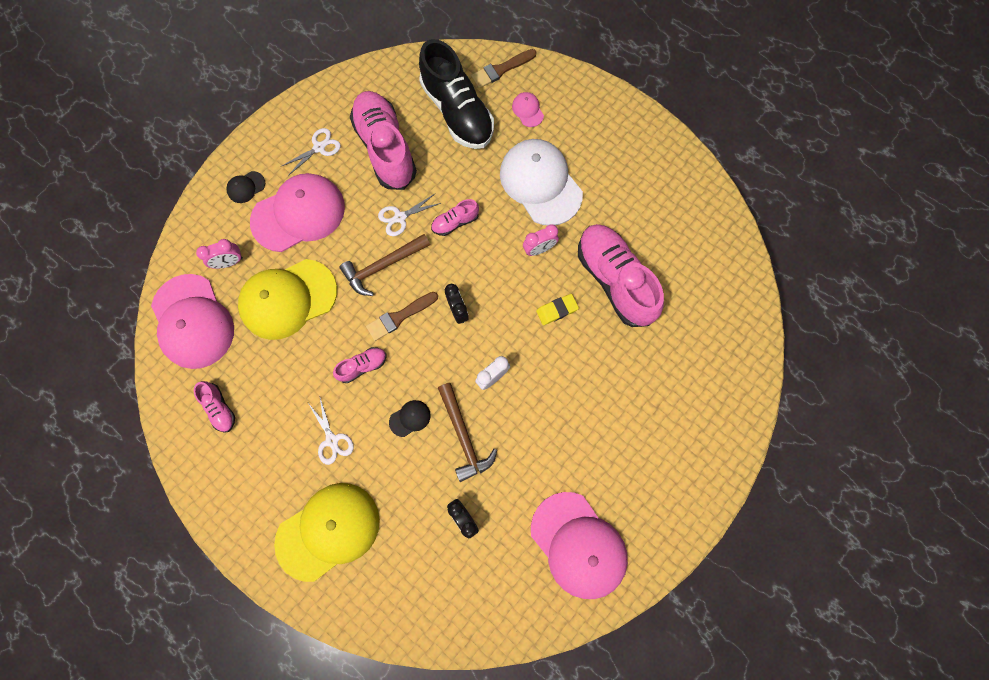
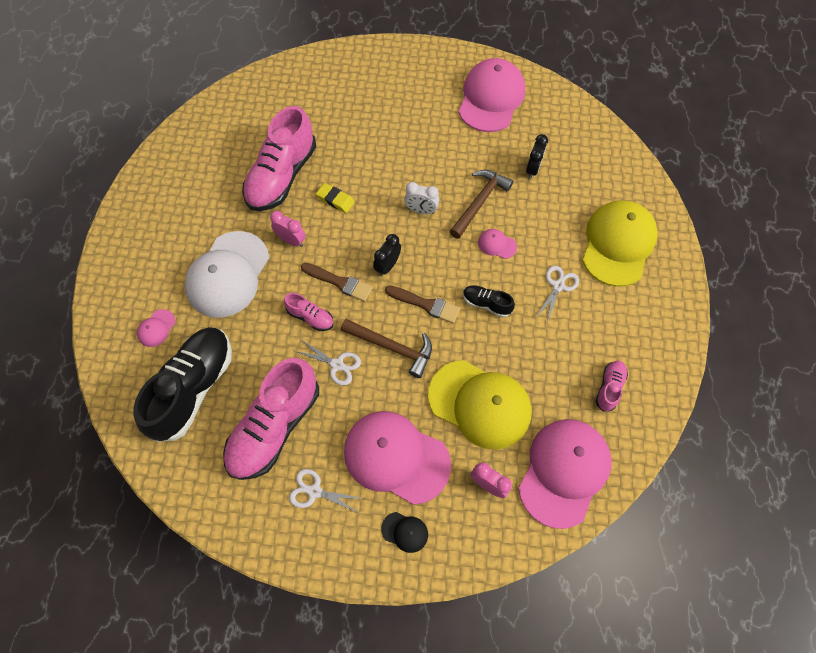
camera: 125 degrees left, 10 degrees down
(328, 531) = (618, 244): yellow cap -> yellow cap turned 90 degrees clockwise
(363, 366) = (486, 304): pink shoe -> black shoe
(410, 418) = (497, 244): black cap -> pink cap
(501, 70) = (122, 379): brown brush -> brown brush (339, 282)

